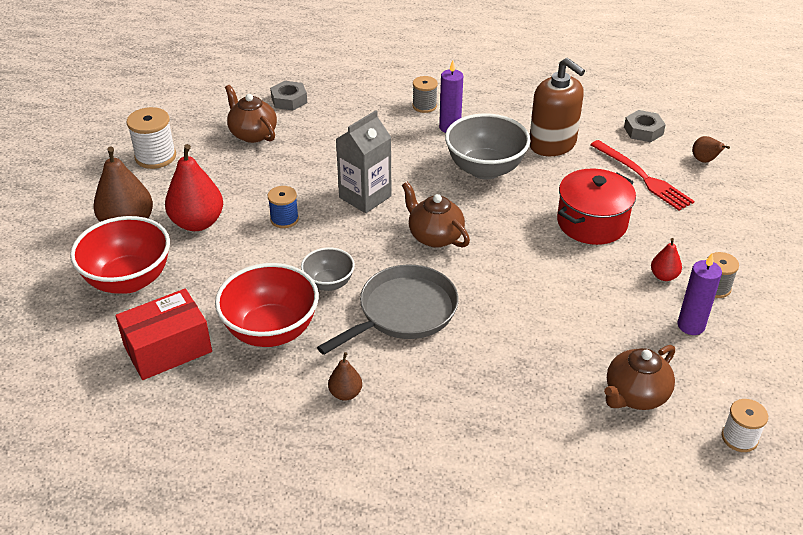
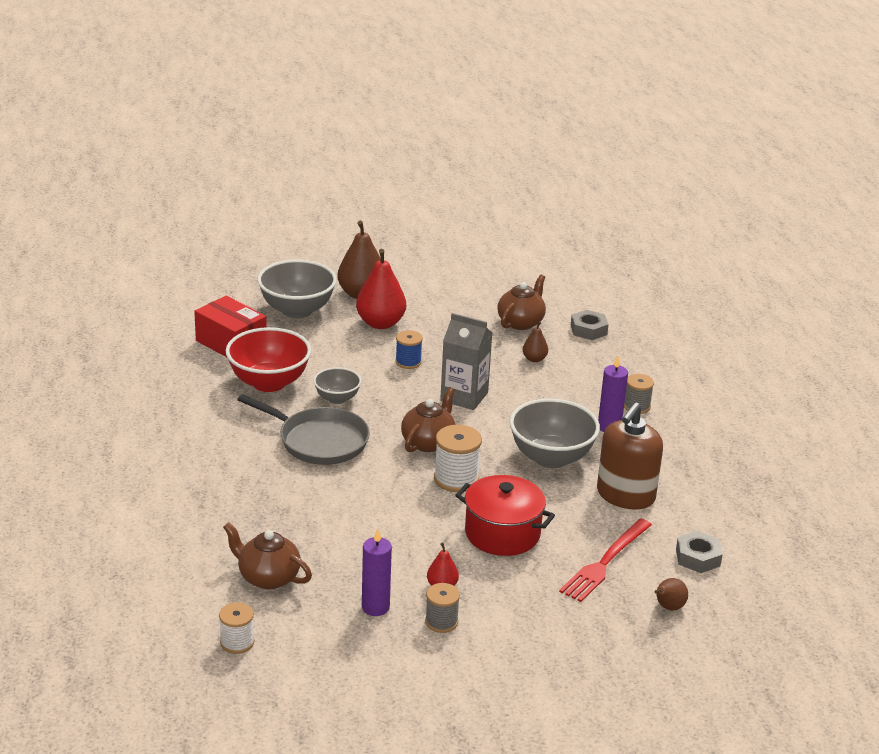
camera: 70 degrees right, 10 degrees down
(129, 280) = (297, 310): red bowl -> grey bowl
(155, 157) = (456, 285): white spool -> white spool (456, 479)
(345, 393) = (214, 428): brown pear -> brown pear (534, 359)

